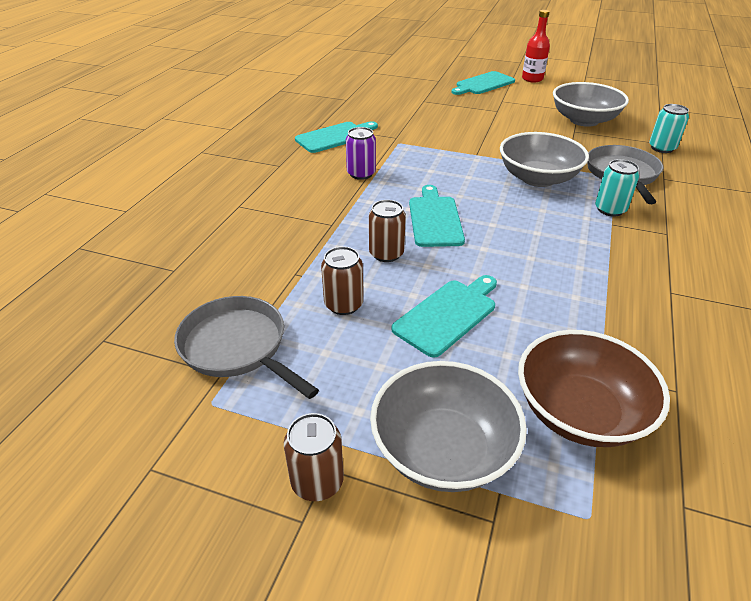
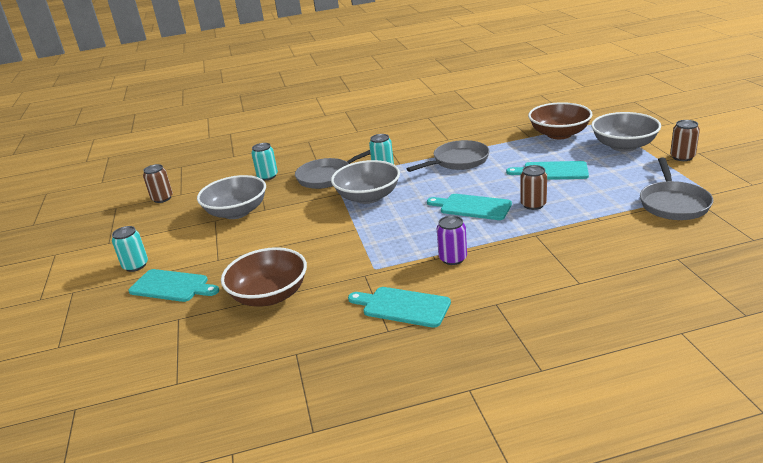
camera: 120 degrees left, 10 degrees down
(343, 304) = (594, 195): brown can -> brown can (162, 198)
(422, 105) = (269, 295): none -> brown bowl
(435, 219) = (472, 207): turquoise cutting board -> turquoise cutting board turned 60 degrees clockwise
(532, 79) = (135, 265): red bottle -> turquoise can
(573, 263) = (458, 161): none -> grey pan

